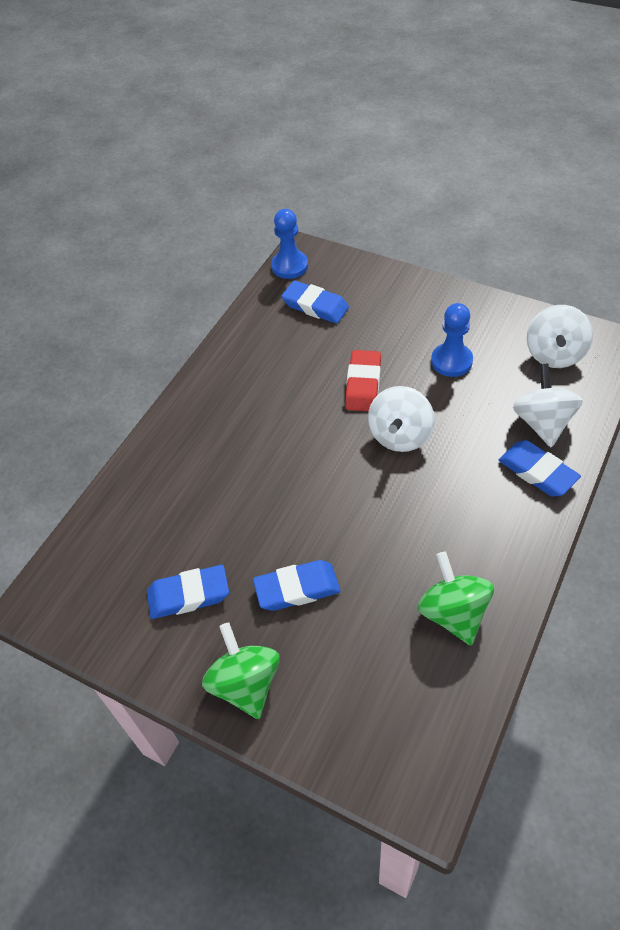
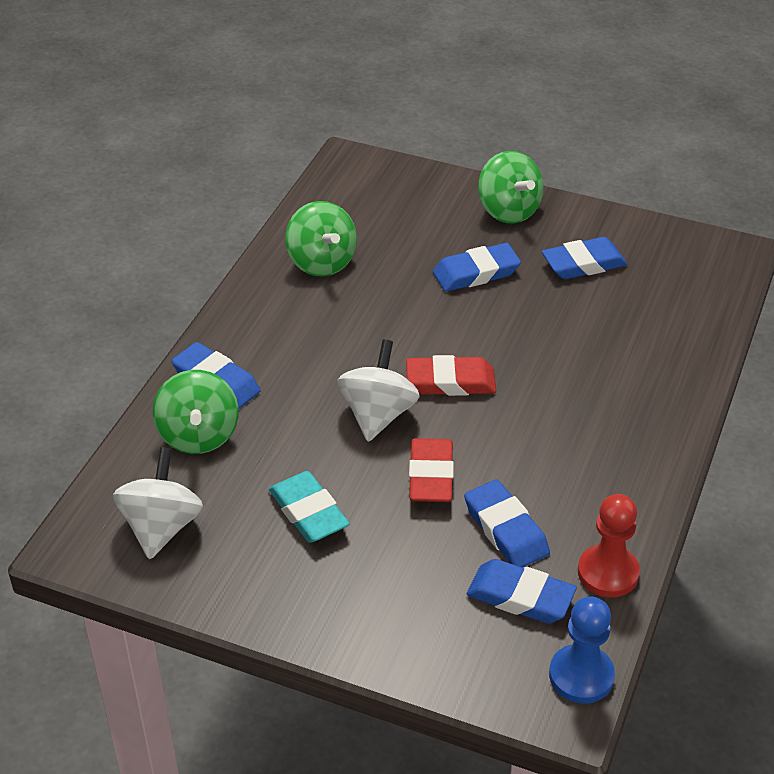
camera: 170 degrees right, 10 degrees down
(257, 318) = (608, 573): none -> red pawn
(316, 346) = (506, 529): none -> blue eraser
(338, 463) = (450, 382): none -> red eraser
(451, 361) = (308, 512): blue pawn -> turquoise eraser
(542, 422) = (198, 435): white spinning top -> green spinning top

